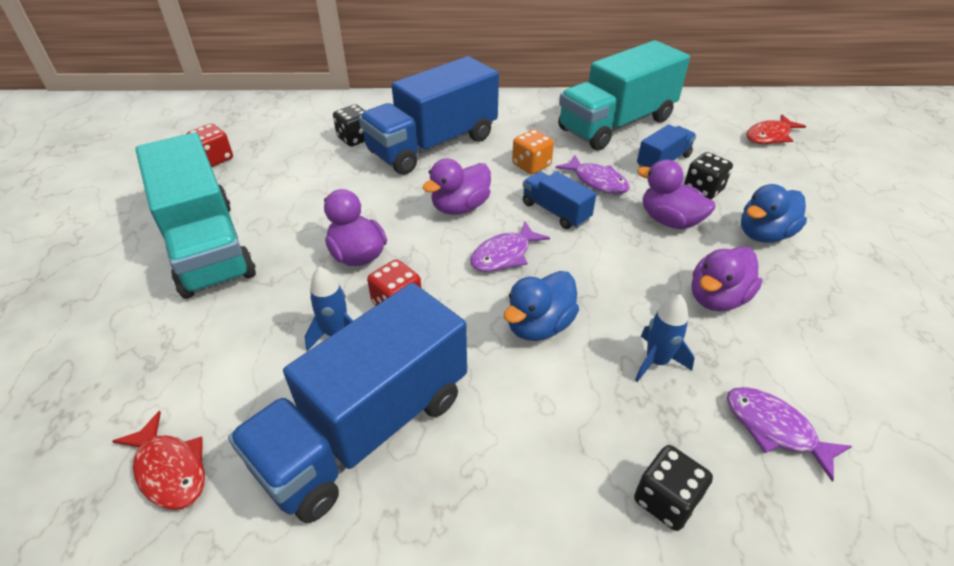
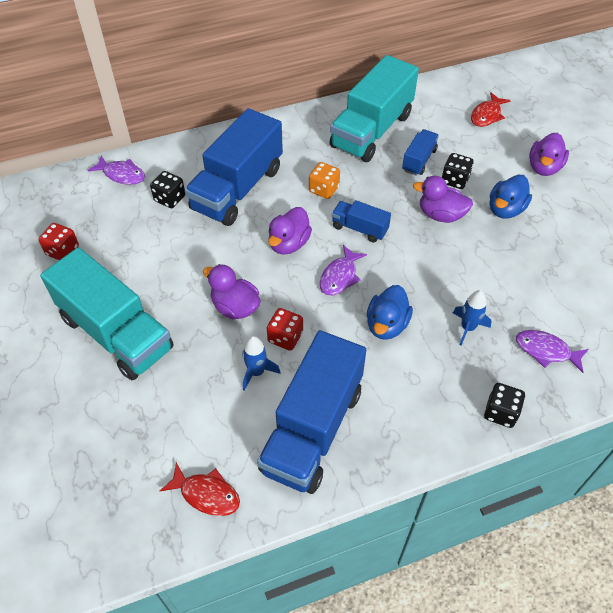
camera: 20 degrees left, 10 degrees up
(597, 181) = (378, 192): purple fish -> purple fish (122, 175)
(717, 298) = (490, 270): purple duck -> purple duck (544, 167)

